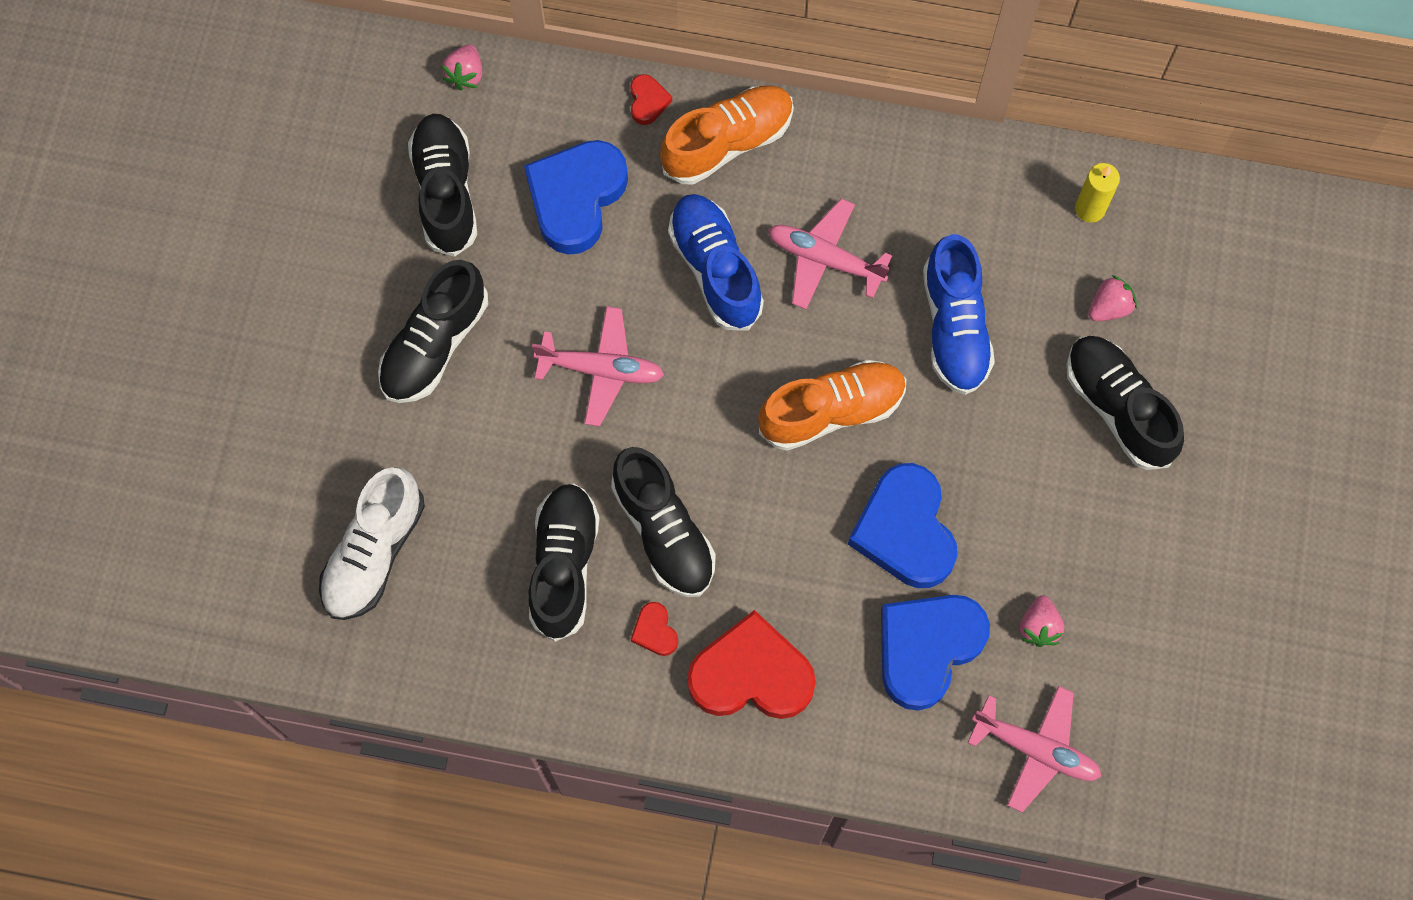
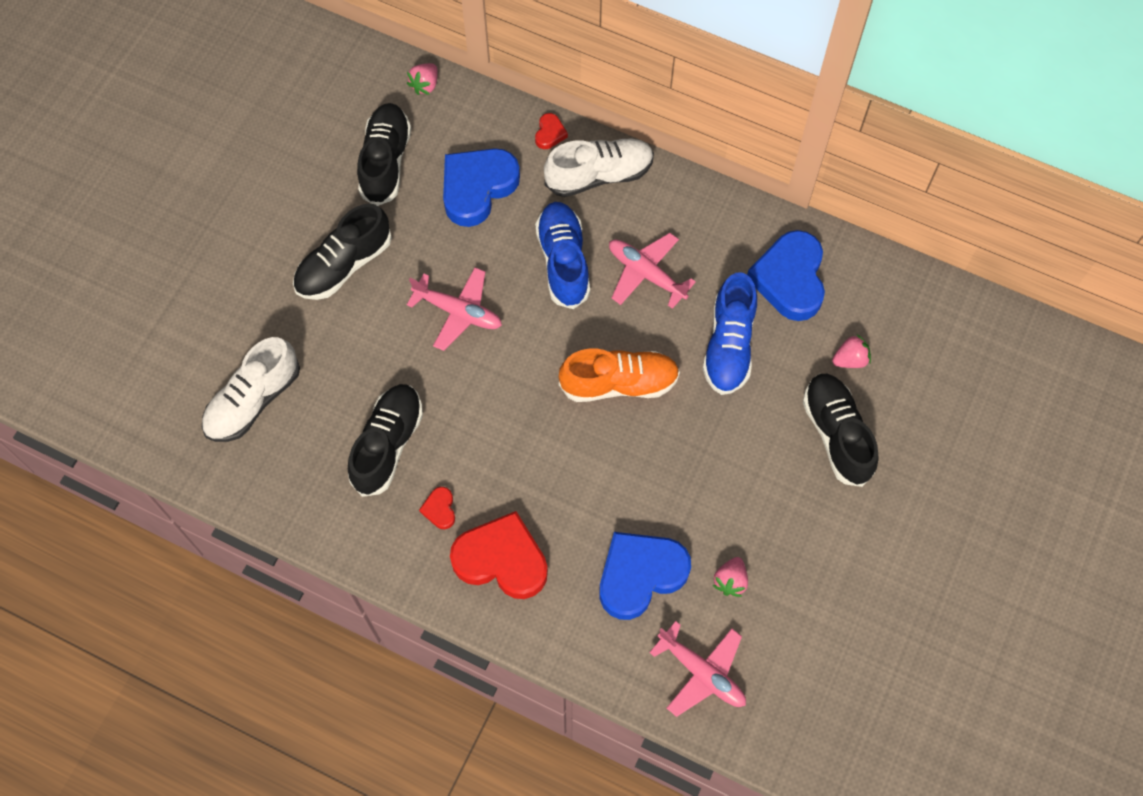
camera: 15 degrees right, 5 degrees down
(664, 531) = (468, 438): black shoe -> none
(727, 142) = (599, 175): orange shoe -> white shoe
(905, 530) = (648, 483): blue heart -> blue heart (790, 279)
(1090, 209) = (855, 285): yellow candle -> none

